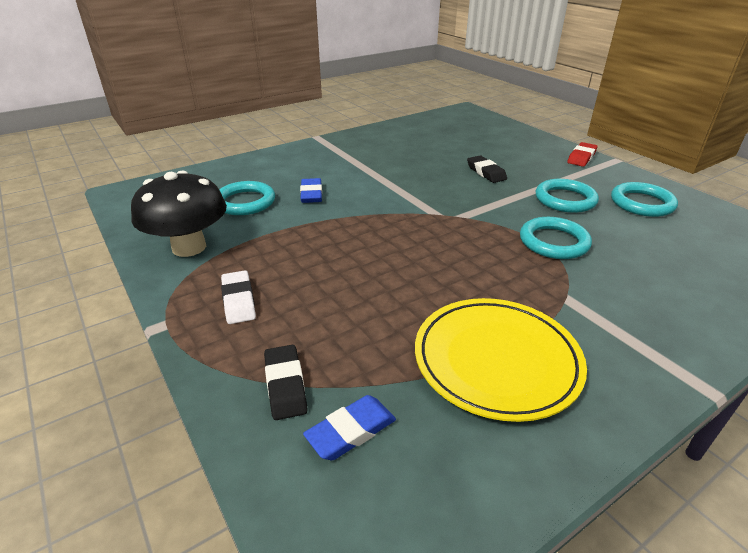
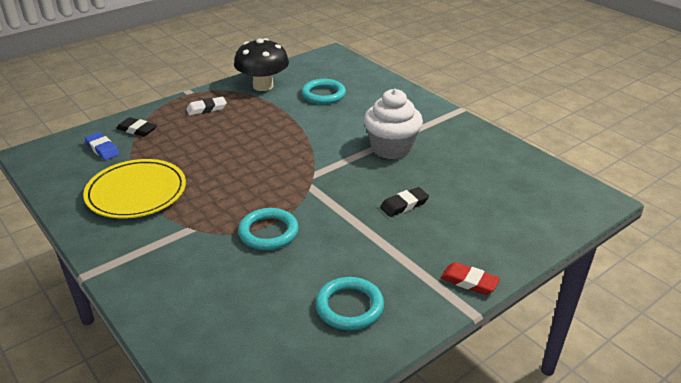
camera: 85 degrees right, 0 degrees up
(285, 385) = (137, 130): black eraser -> black eraser turned 45 degrees clockwise
(311, 194) = (340, 118): blue eraser -> none
(385, 171) = (391, 148): none -> white cupcake
(565, 199) = (350, 250): turquoise ring -> none

